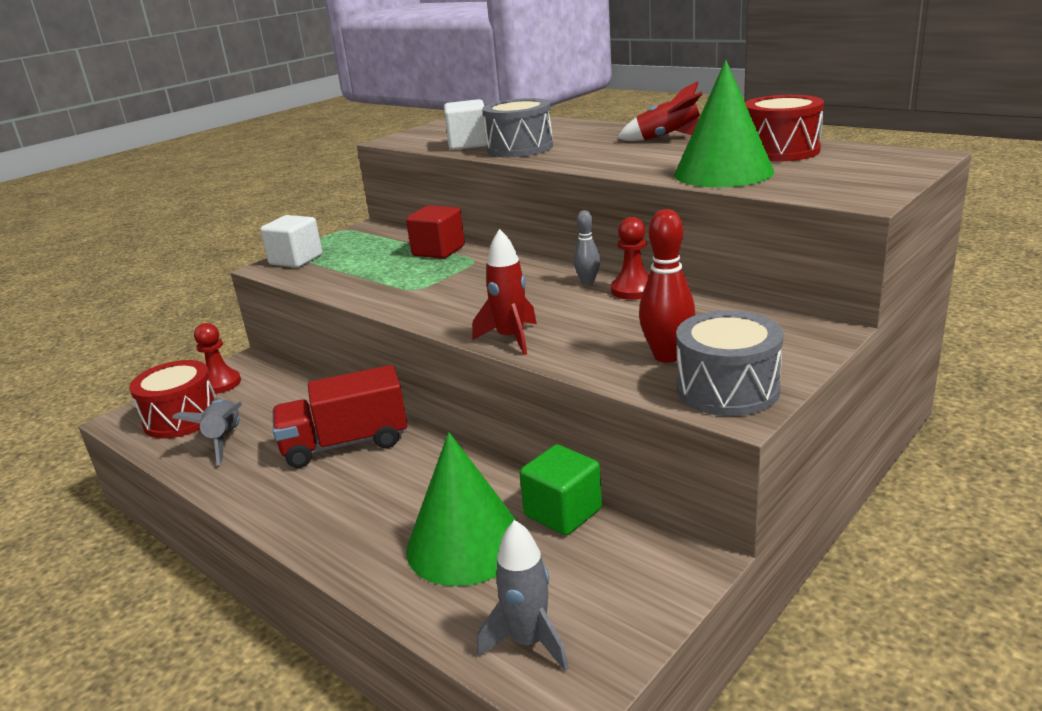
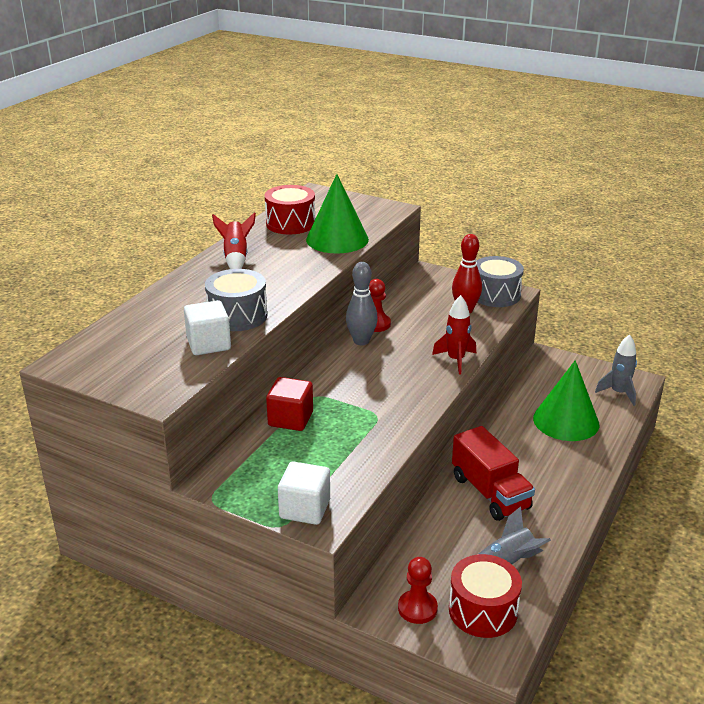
camera: 105 degrees left, 5 degrees up
(563, 512) = (526, 393): green cube -> none
(588, 281) = (361, 341): grey bowling pin -> grey bowling pin, size x1.68

